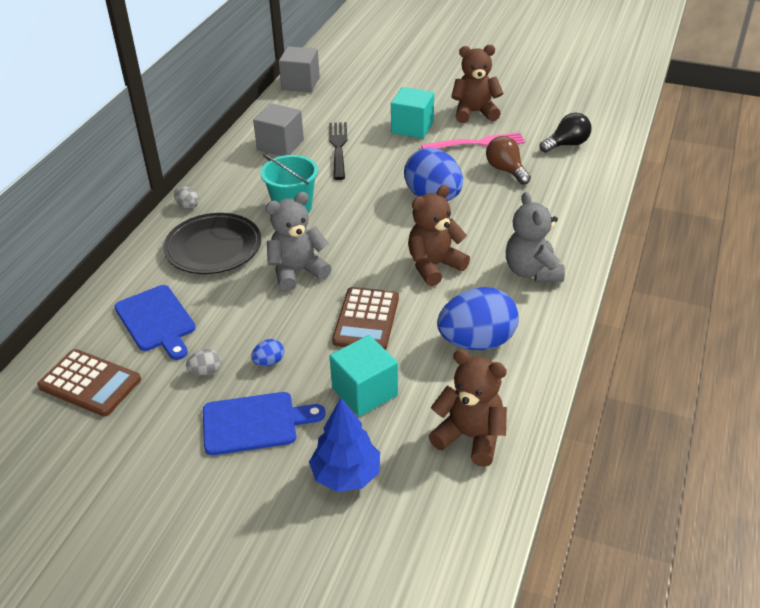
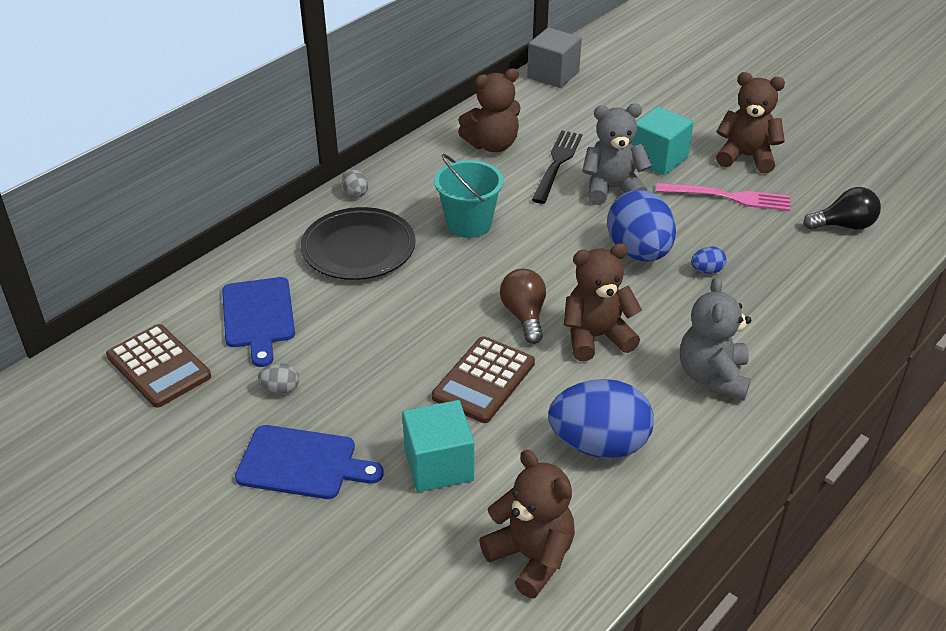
camera: 20 degrees right, 0 degrees up
(269, 362) = (352, 398): blue egg -> blue egg (707, 271)
(280, 145) = (492, 145): grey cube -> brown teddy bear
(297, 271) = (435, 301): grey teddy bear -> grey teddy bear (612, 189)
(346, 475) = (369, 555): blue tree -> none
(506, 170) = (747, 240): brown light bulb -> brown light bulb (524, 316)

